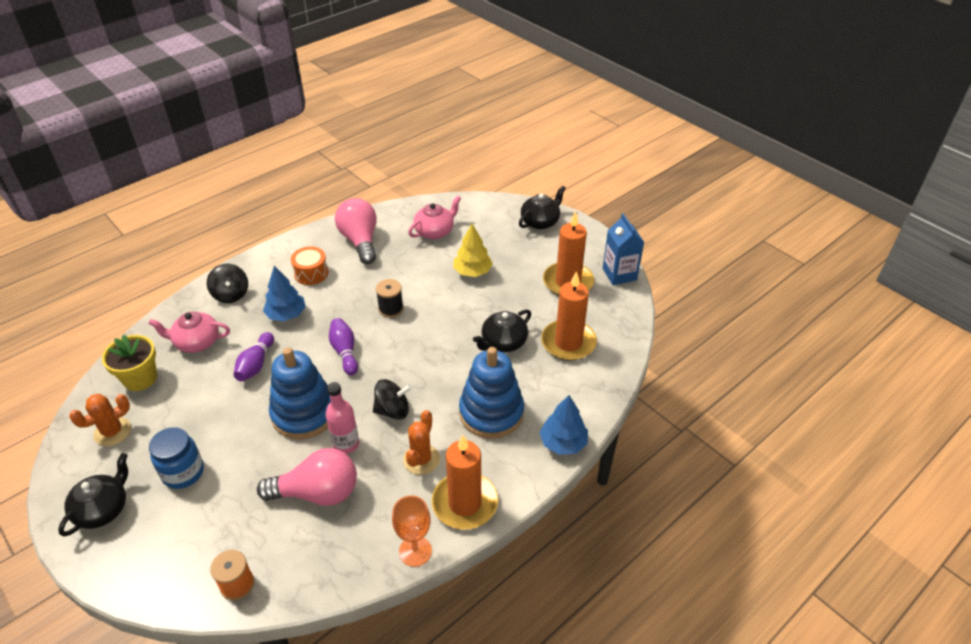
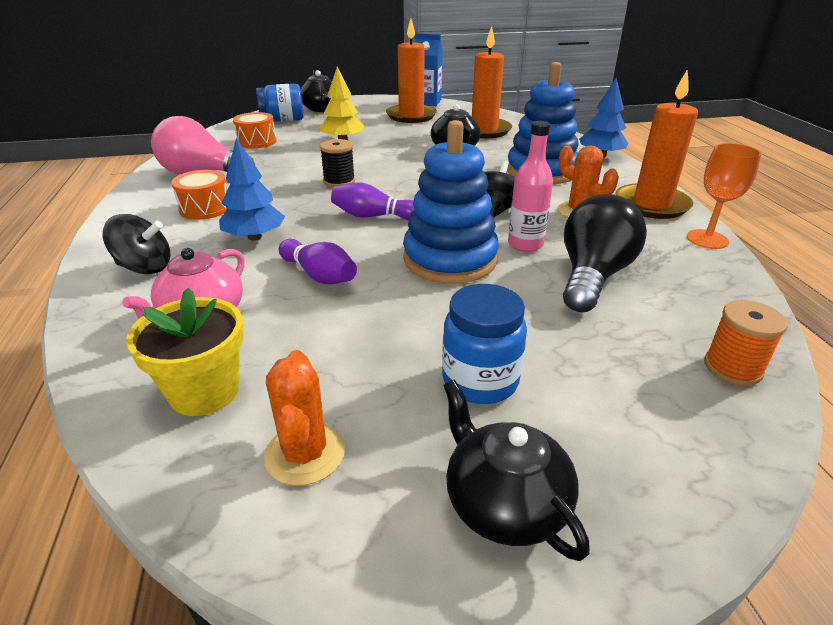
camera: 60 degrees left, 10 degrees down
(317, 493) = (592, 276): pink light bulb -> black light bulb
(435, 231) = (257, 142): pink teapot -> orange drum
(492, 218) = (283, 120): none -> blue jar

